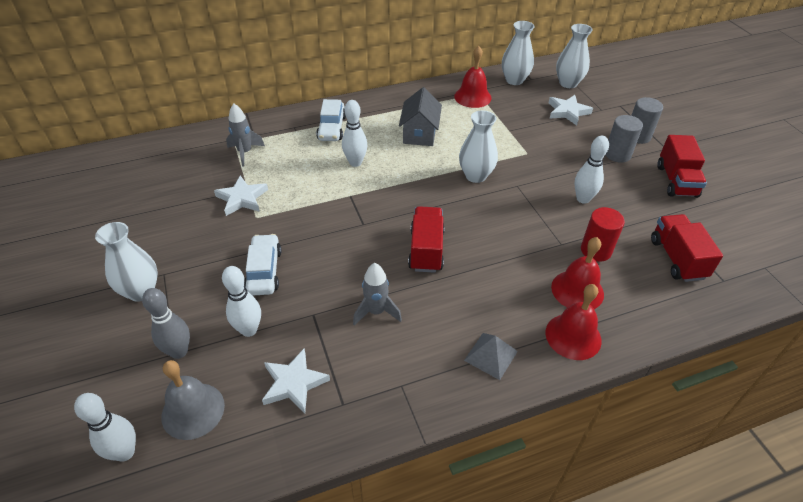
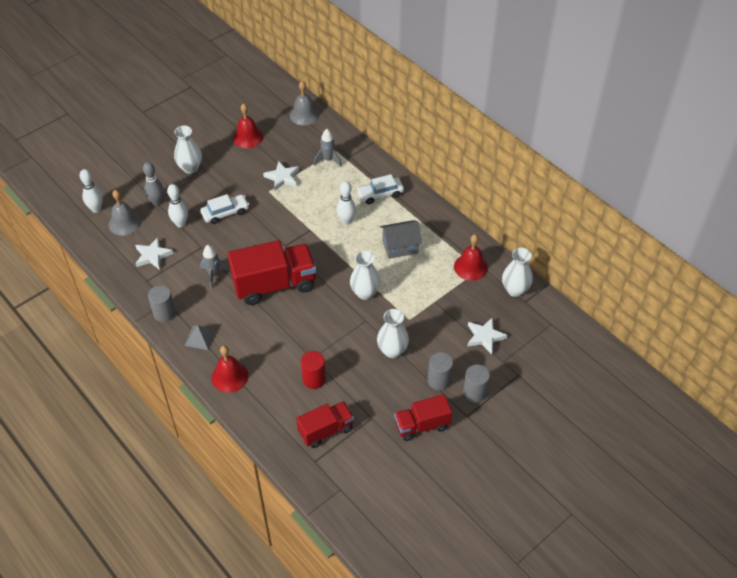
camera: 70 degrees right, 5 degrees up
(148, 153) = (304, 115): none -> grey bell
(425, 393) = (164, 313): none -> grey cylinder
(426, 250) = (274, 284): red truck -> red truck, size x1.69
(568, 83) = (533, 330): white vase -> white vase (392, 350)
(577, 290) = (270, 373): red bell -> red bell (248, 137)
(583, 199) = (368, 364): white bowling pin -> none

